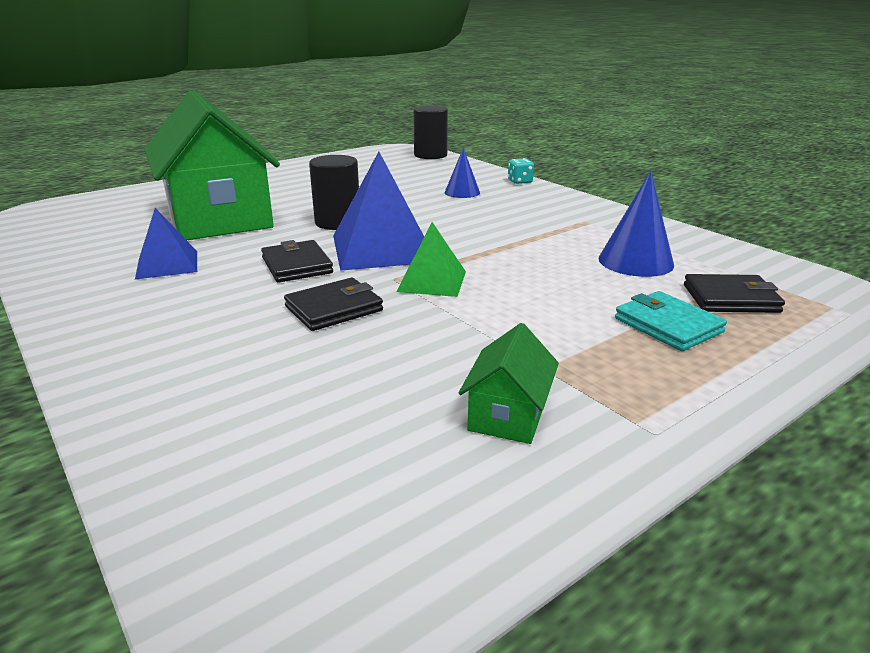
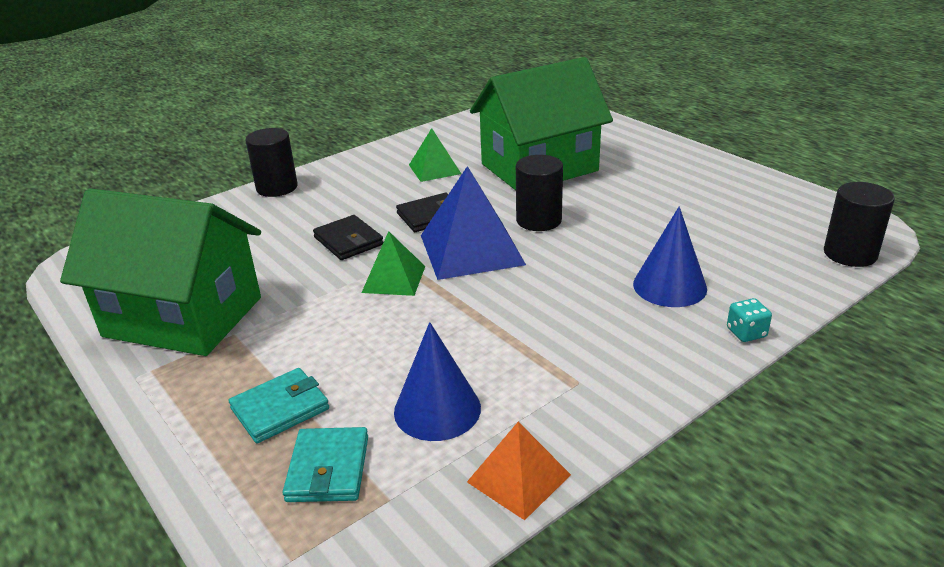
camera: 90 degrees right, 5 degrees up
(106, 378) = (277, 188): none -> black cylinder
(167, 264) = (434, 169): blue pyramid -> green pyramid
(462, 192) = (669, 286): blue cone -> blue cone, size x1.55
(507, 415) = (183, 317): green house -> green house, size x2.47
(693, 239) = (518, 478): none -> orange pyramid
(730, 298) = (328, 468): black wallet -> turquoise wallet

